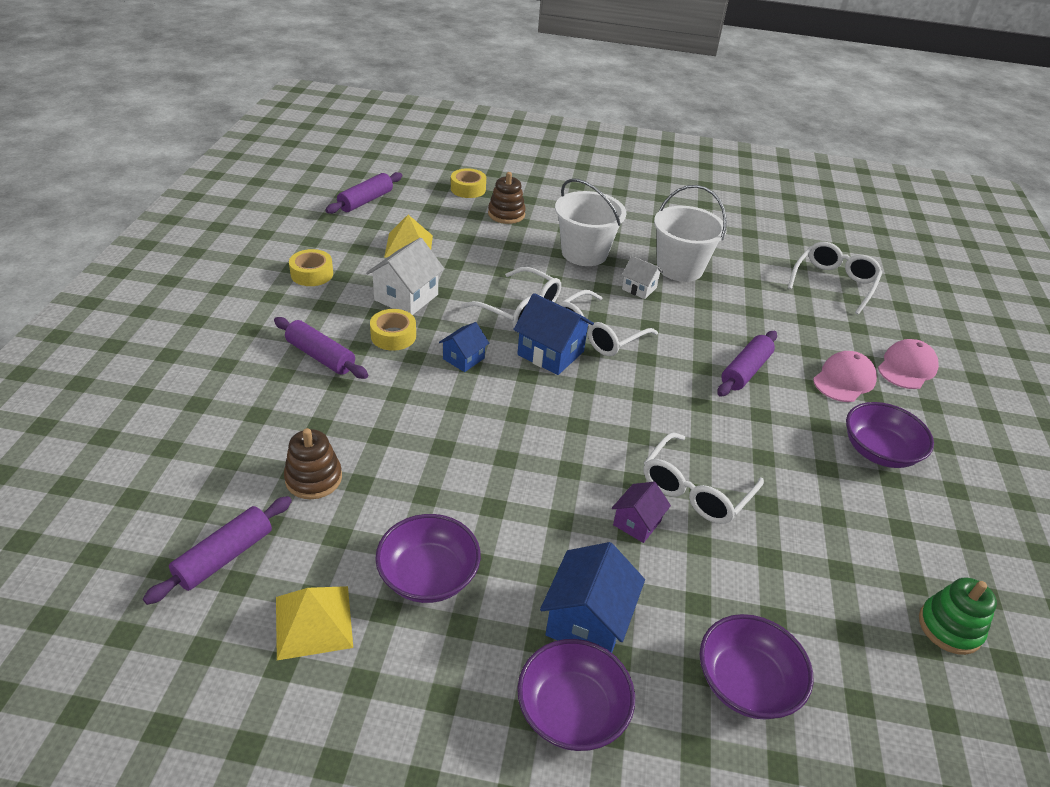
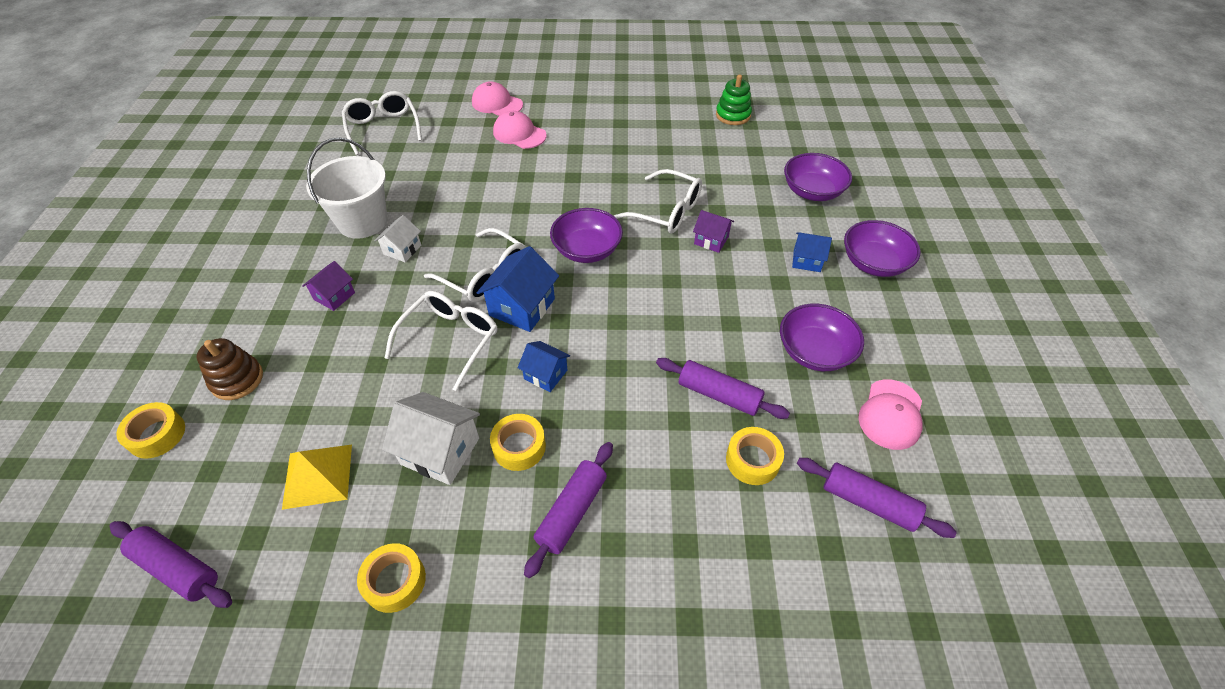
camera: 95 degrees left, 10 degrees up
(313, 478) = (752, 460): brown stacking toy -> yellow tape
(314, 621) = (891, 414): yellow pyramid -> pink cap
(584, 253) = (334, 296): white bucket -> purple house
(587, 621) = (807, 260): blue house -> blue house, size x0.60
(745, 371) = (520, 183): purple rolling pin -> purple rolling pin (719, 395)
(833, 283) = (383, 128): white glasses -> white glasses turned 45 degrees clockwise
(879, 451) = (595, 125): purple bowl -> purple bowl (587, 250)

